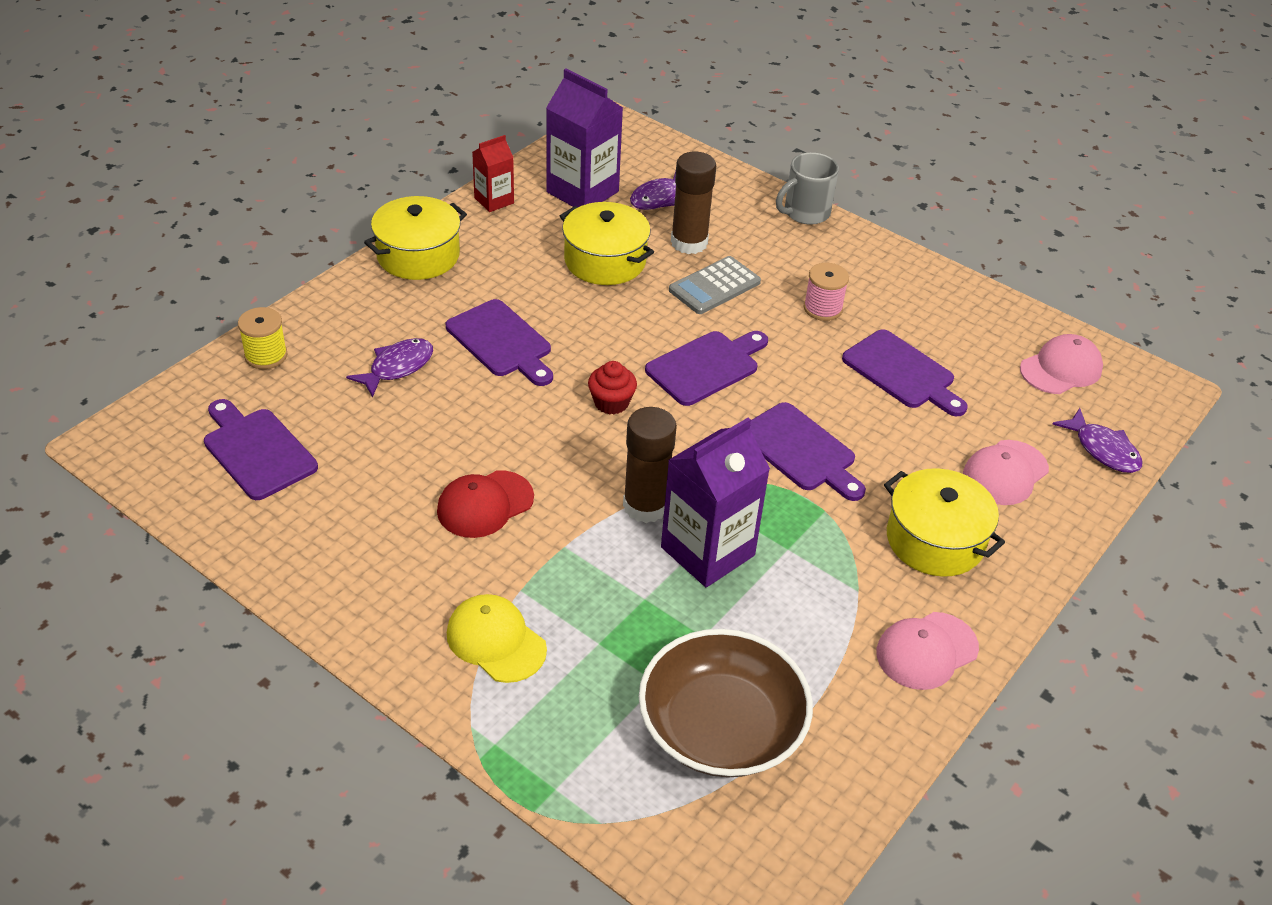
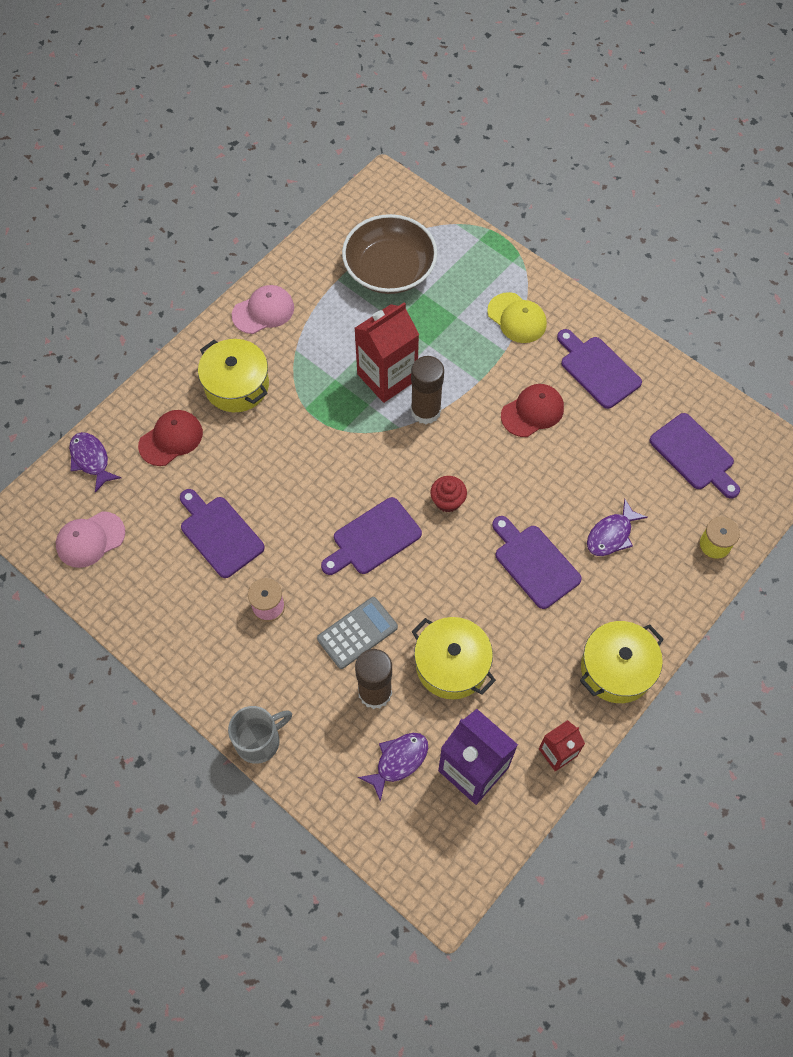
camera: 175 degrees left, 20 degrees up
(707, 551) = (387, 377): purple carton -> red carton
(801, 451) = (313, 457): purple cutting board -> purple cutting board (597, 370)
(1005, 473) = (171, 439): pink cap -> red cap

